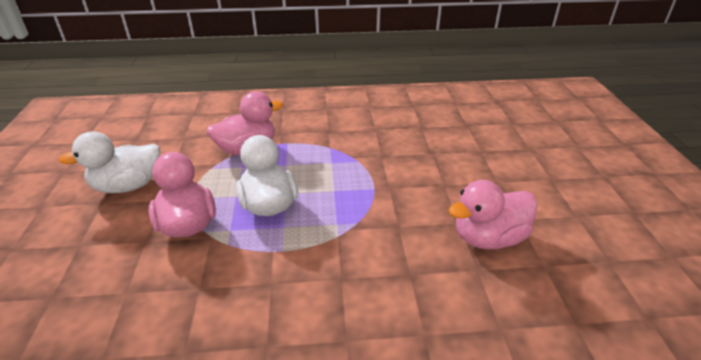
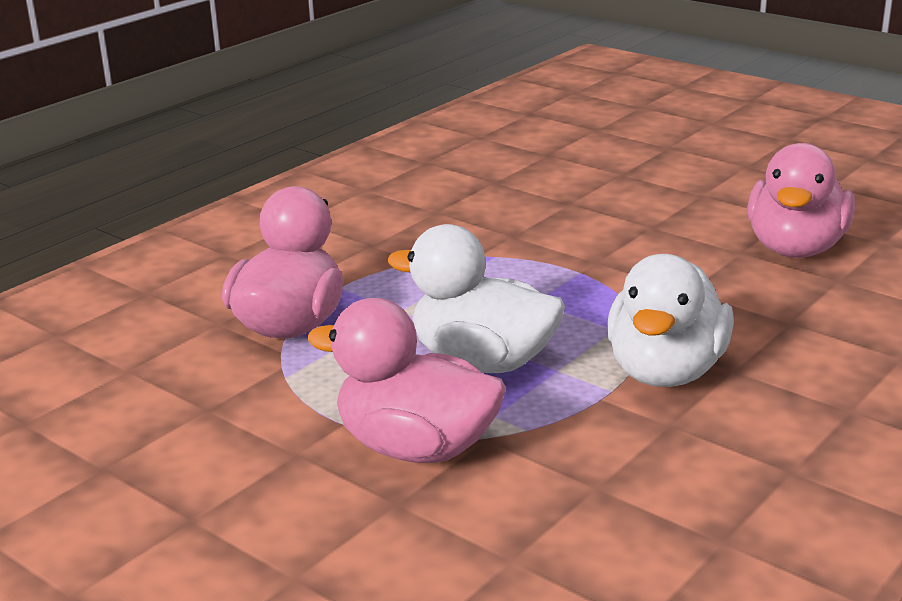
camera: 45 degrees left, 10 degrees down
(128, 186) = (187, 474): white duck -> white duck (665, 372)

